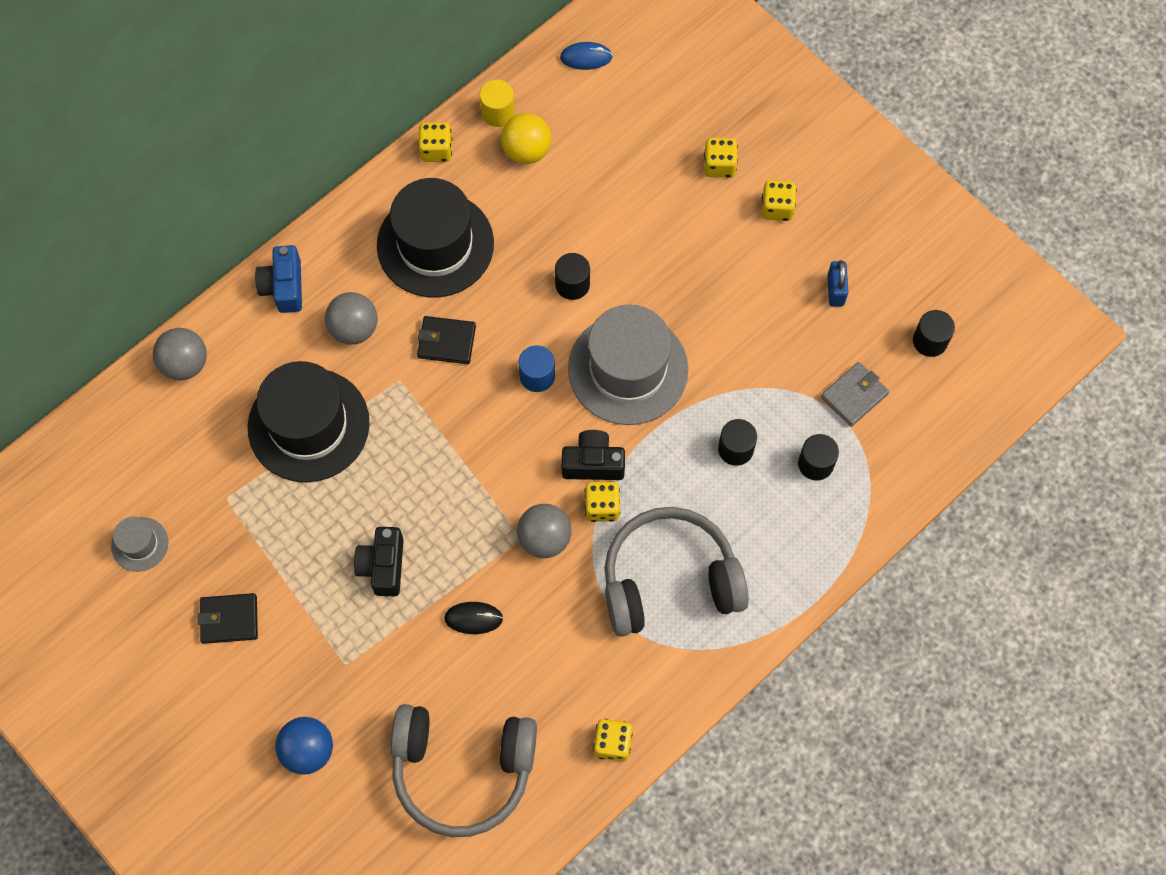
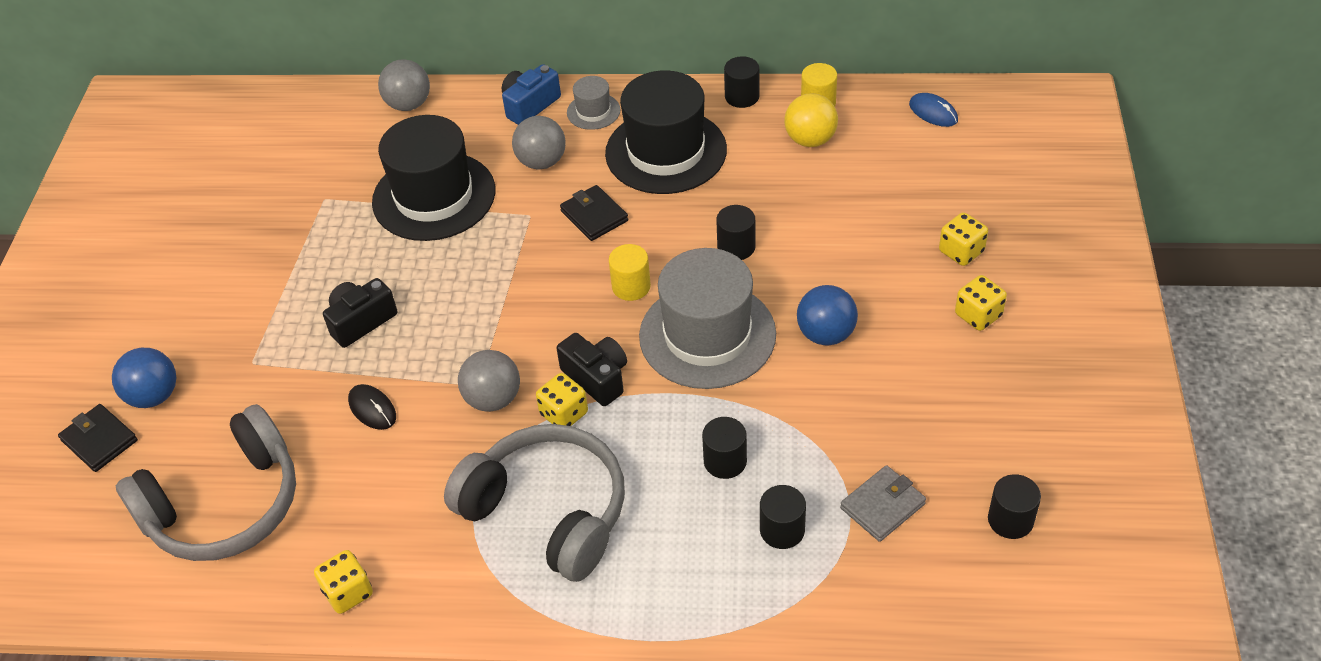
camera: 50 degrees right, 20 degrees down
(140, 544) = (239, 184): grey hat -> grey hat (593, 111)
(229, 619) = (225, 271): black wallet -> black wallet (99, 440)
(436, 150) = (742, 96): yellow dice -> black cylinder
(462, 769) = (225, 506): grey headphones -> grey headphones turned 90 degrees counterclockwise
(537, 376) = (631, 286): blue cylinder -> yellow cylinder
(700, 303) = (826, 334): none -> blue ball
(835, 290) = (961, 413): blue padlock -> none
(854, 395) = (882, 506): grey wallet -> grey wallet turned 45 degrees counterclockwise

